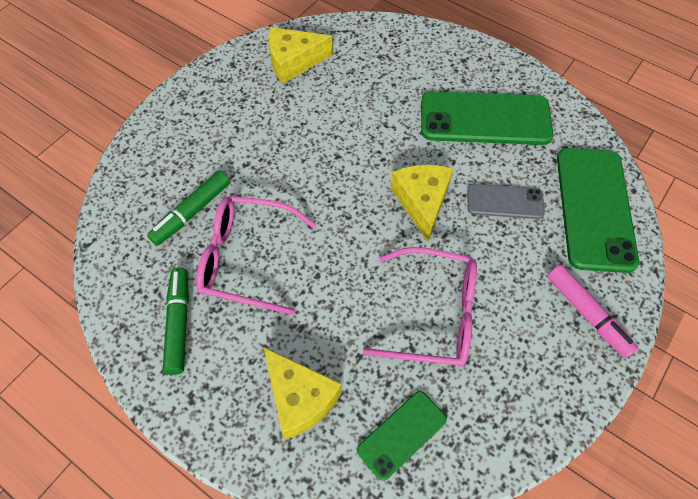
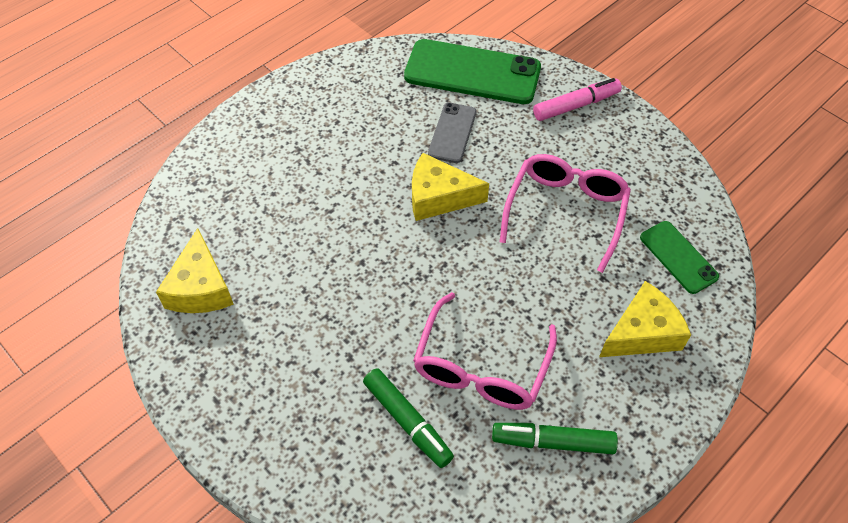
camera: 80 degrees left, 5 degrees down
(485, 119) = (347, 125): green phone -> none

